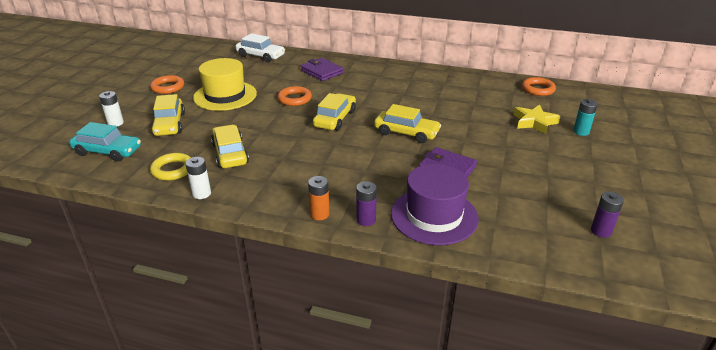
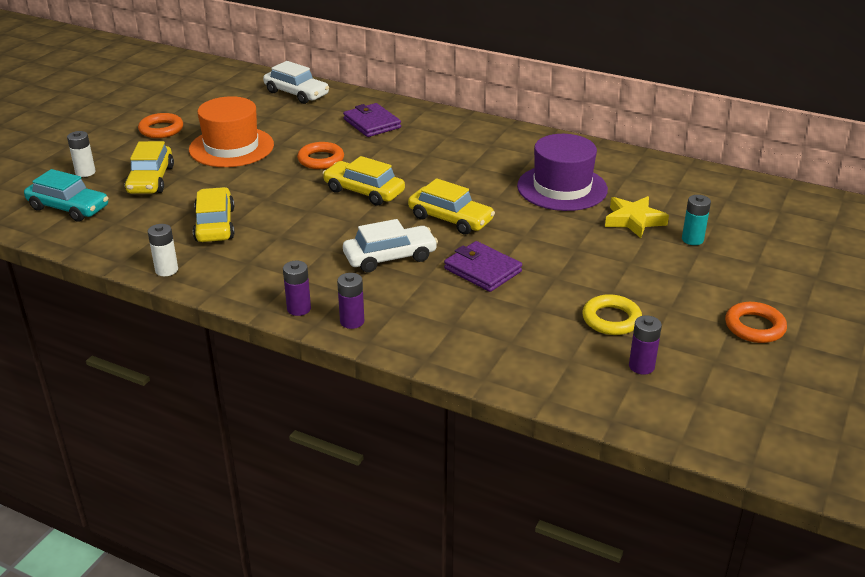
camera: 10 degrees right, 0 degrees up
(173, 170) = (140, 238): yellow ring -> yellow ring (611, 319)
(225, 95) = (231, 147): yellow hat -> orange hat
(319, 214) = (299, 309): orange battery -> purple battery
(335, 119) = (364, 191): yellow car -> yellow car turned 90 degrees counterclockwise
(374, 165) = (390, 257): none -> white car
(434, 216) = (438, 326): purple hat -> purple hat (562, 188)
(537, 89) = (665, 174): orange ring -> orange ring (754, 327)

